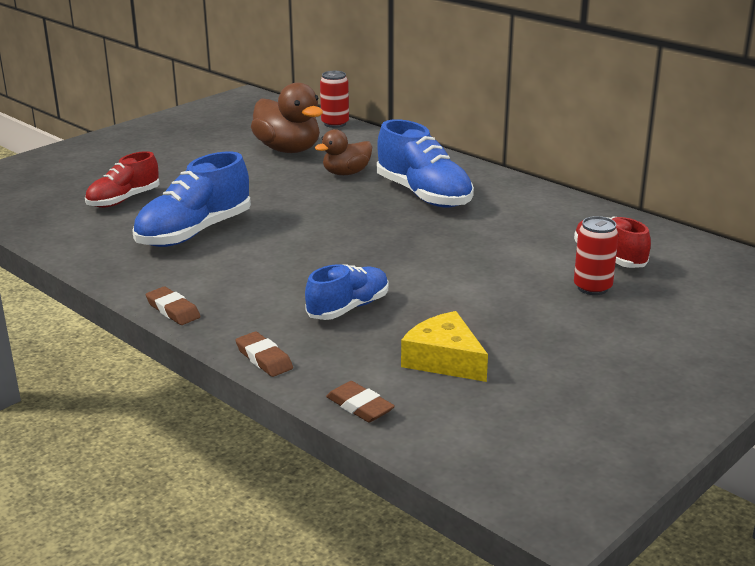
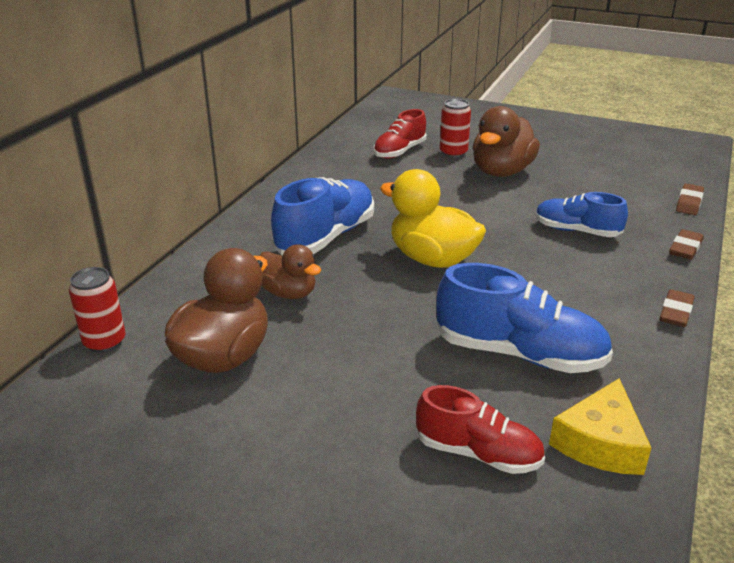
camera: 110 degrees left, 5 degrees up
(352, 229) = (432, 259): none -> yellow duck
(444, 360) = (602, 186): yellow cheese -> yellow cheese (600, 442)
(521, 304) = (501, 172): none -> brown duck

